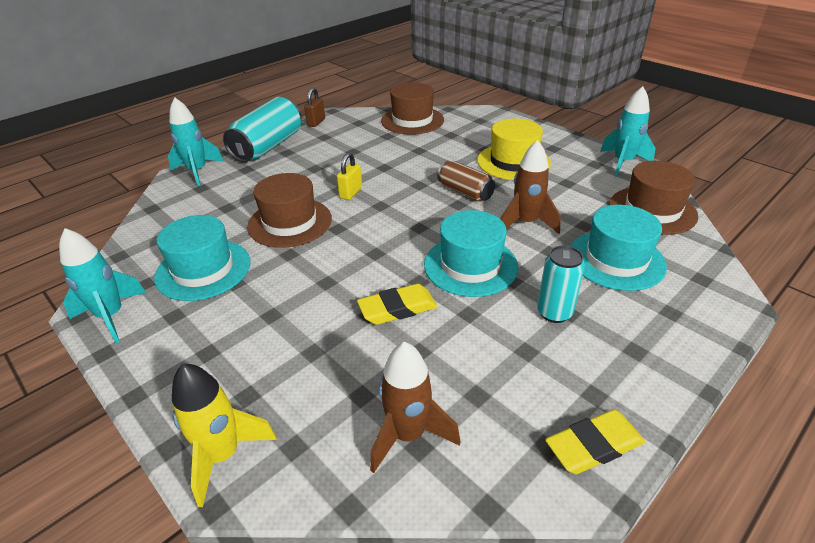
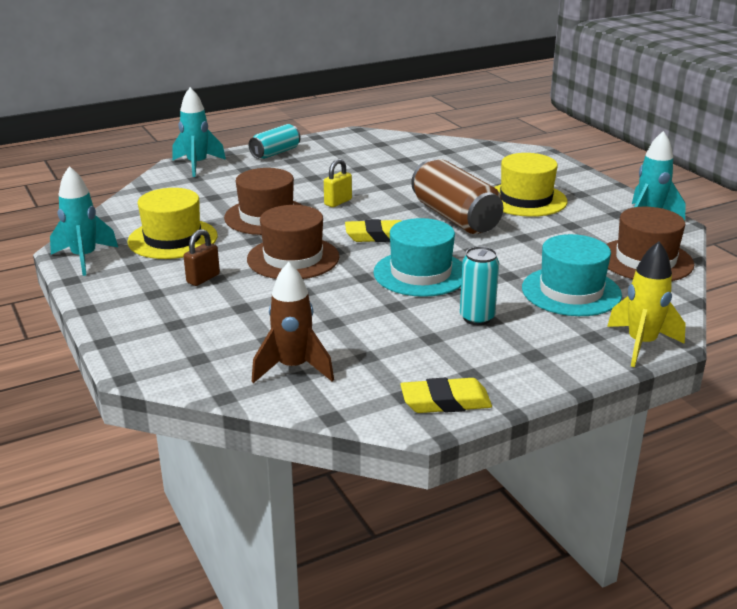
camera: 15 degrees right, 10 degrees down
(203, 269) = (173, 239): turquoise hat -> yellow hat
(223, 455) = (142, 353): yellow rocket -> yellow rocket (641, 344)
(268, 146) = (275, 153): turquoise can -> turquoise can, size x0.59
(316, 122) = (335, 138): brown padlock -> brown padlock (203, 278)
(397, 308) = (332, 292): yellow eraser -> yellow eraser (378, 236)
(412, 120) = (440, 149): brown hat -> brown hat (293, 258)
(465, 192) = (455, 217): brown can -> brown can, size x1.69
(525, 223) = (500, 251): brown rocket -> none

